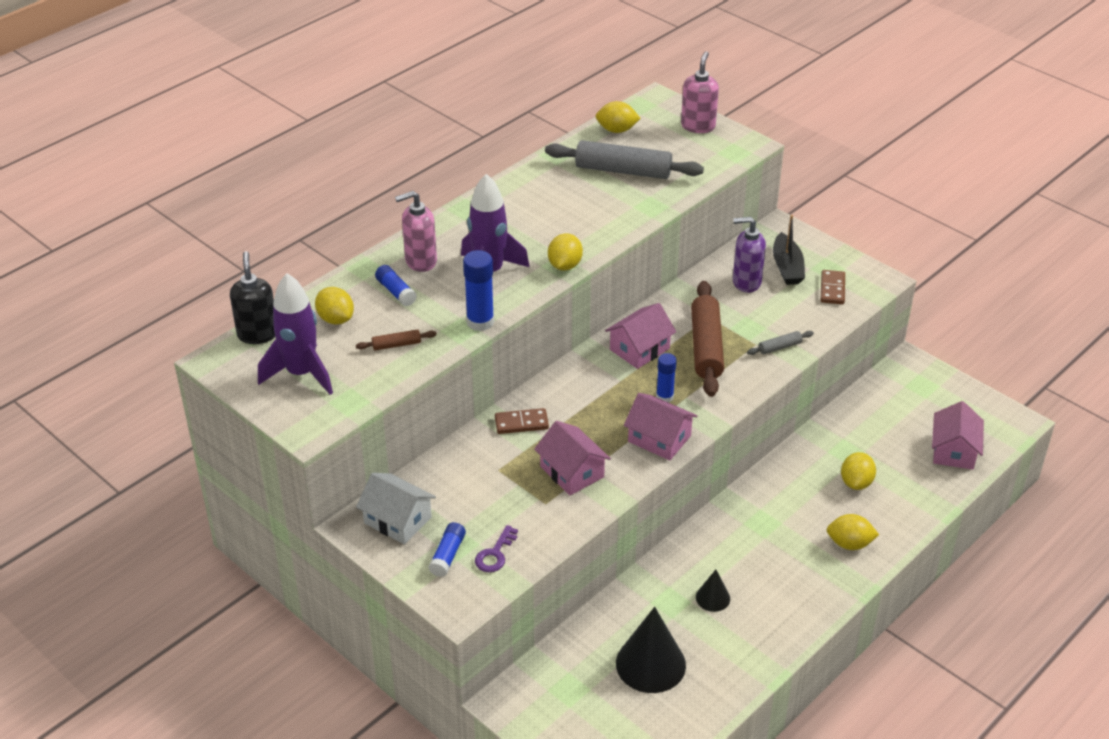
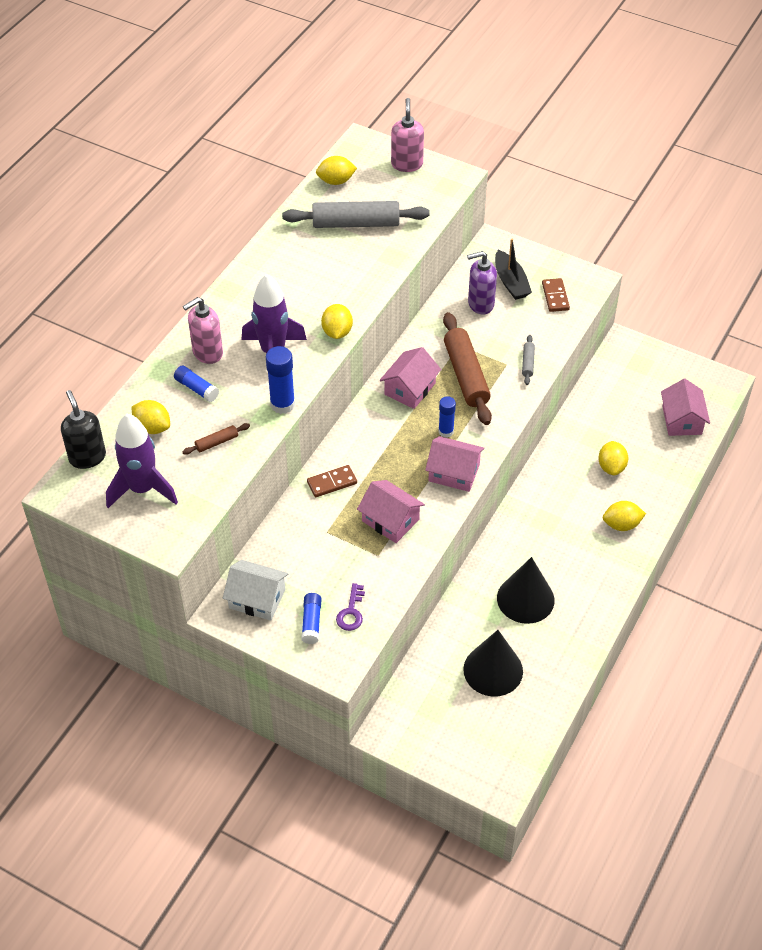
camera: 15 degrees left, 10 degrees up
(712, 598) = (525, 599): black cone -> black cone, size x1.95
(779, 347) = (528, 363): grey rolling pin -> grey rolling pin turned 45 degrees counterclockwise

